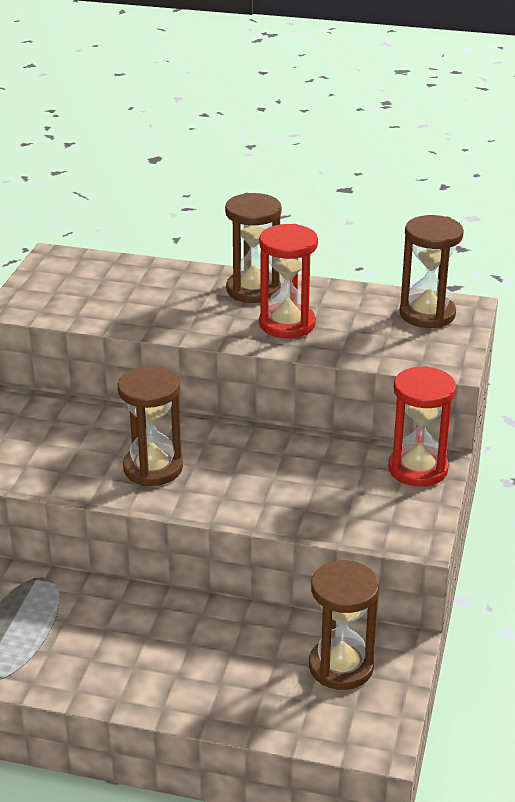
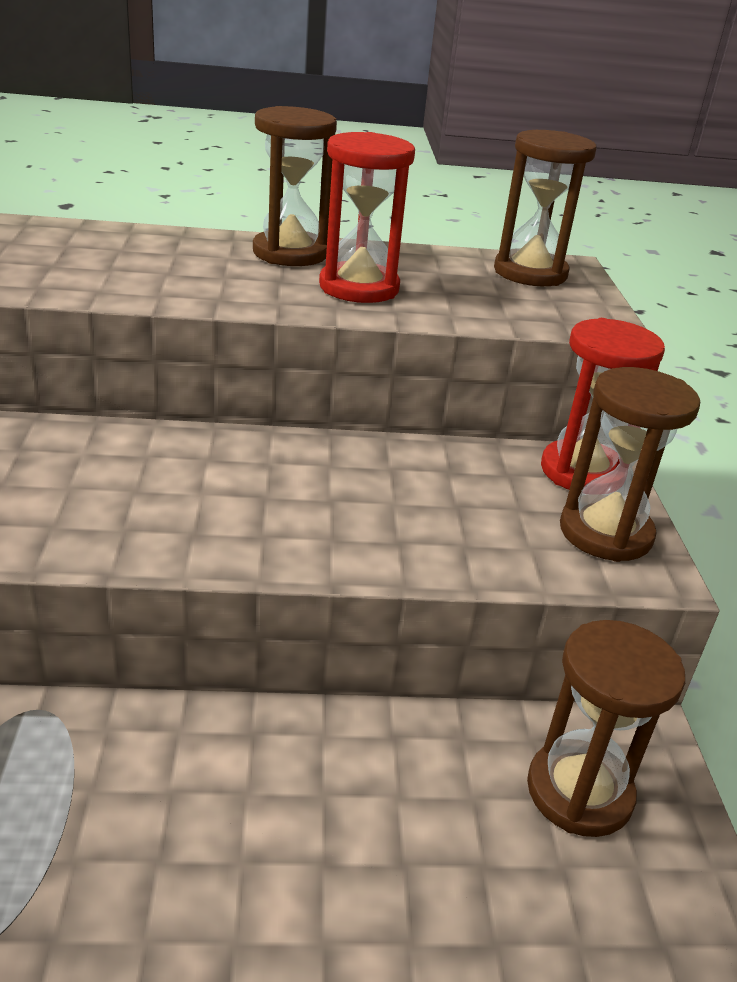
camera: 20 degrees left, 0 degrees up
(153, 468) = (203, 506): brown hourglass -> brown hourglass (605, 533)

